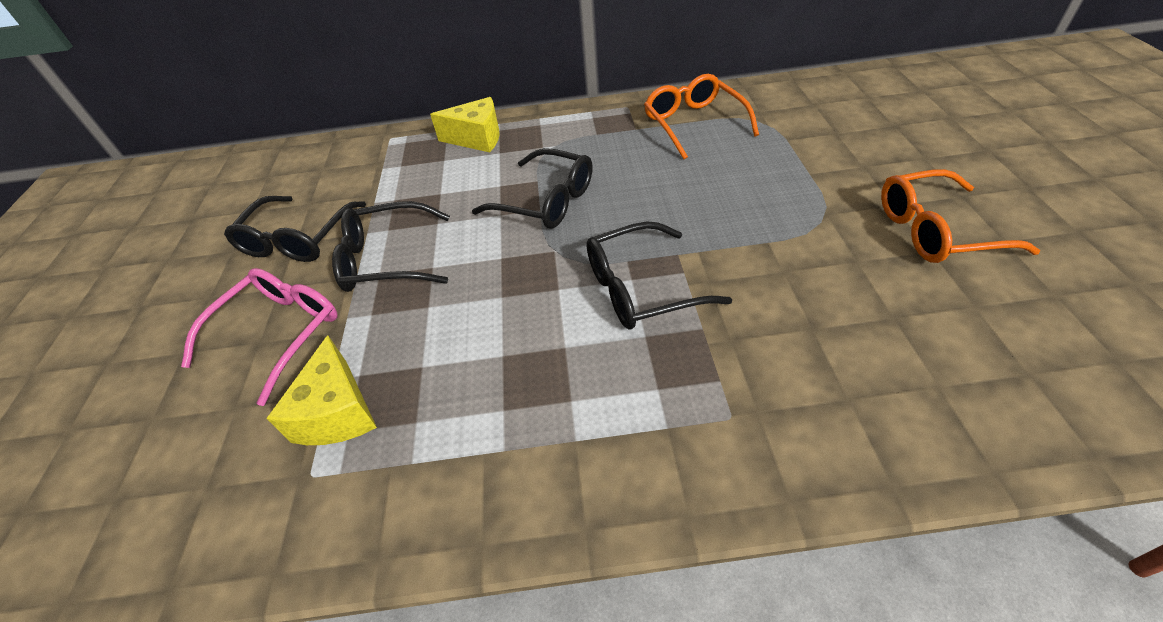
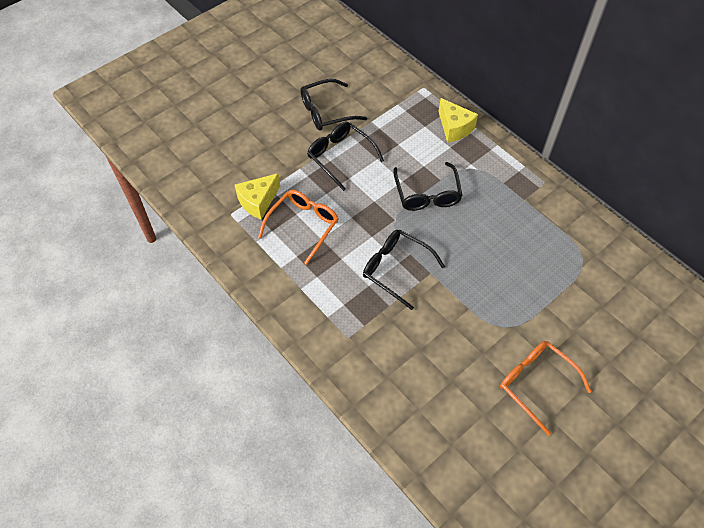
camera: 50 degrees right, 10 degrees up
(279, 333) = (276, 151): pink glasses -> none
(693, 124) = (552, 226): orange glasses -> orange glasses (303, 225)

